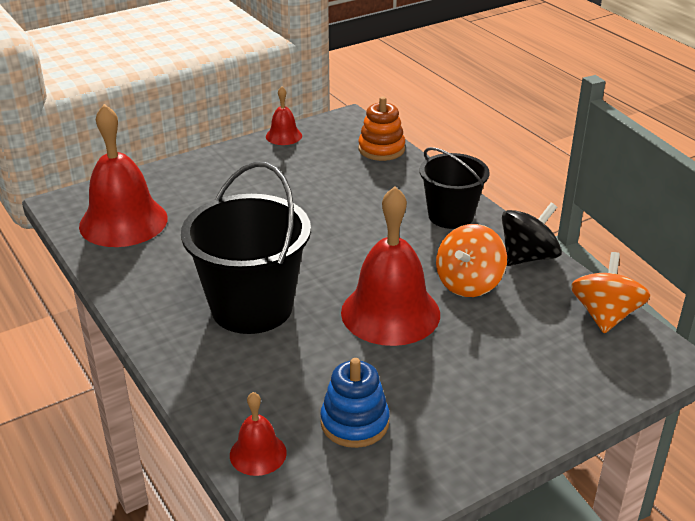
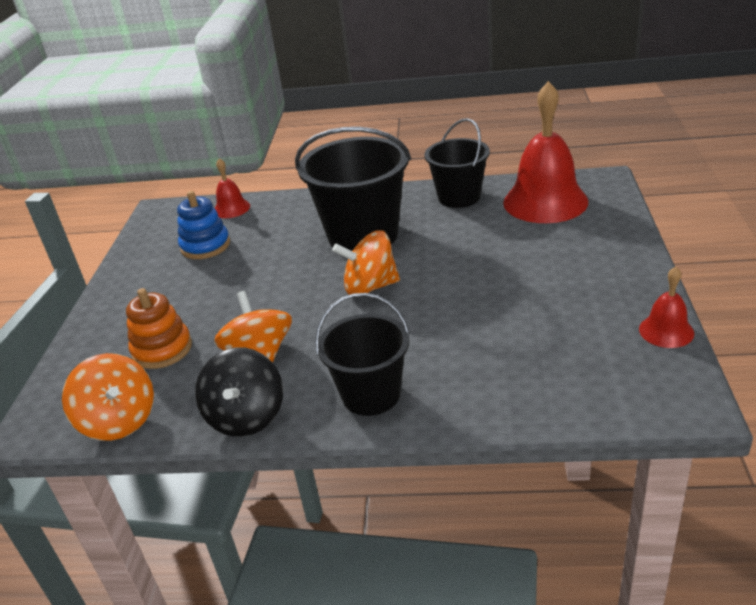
camera: 130 degrees right, 0 degrees up
(137, 274) = (459, 197): none -> black bucket
(333, 266) = (370, 287): none -> orange spinning top
(381, 149) = (571, 402): orange stacking toy -> orange stacking toy (162, 349)
(390, 313) = (279, 296): red bell -> none

